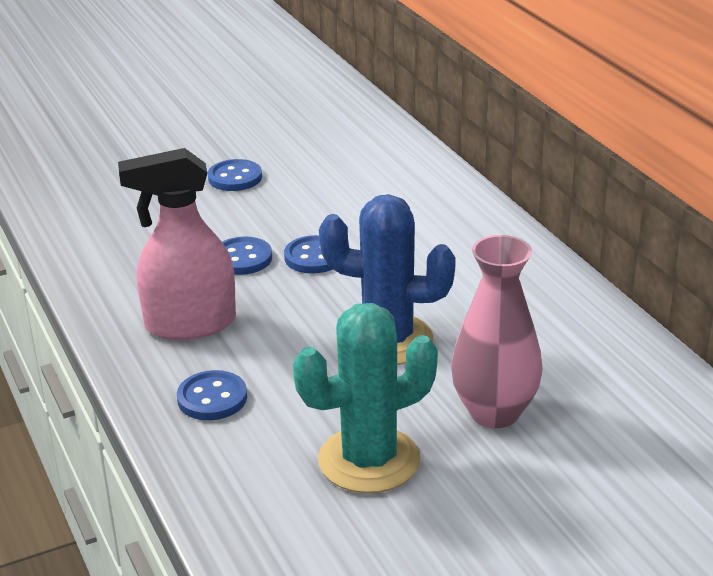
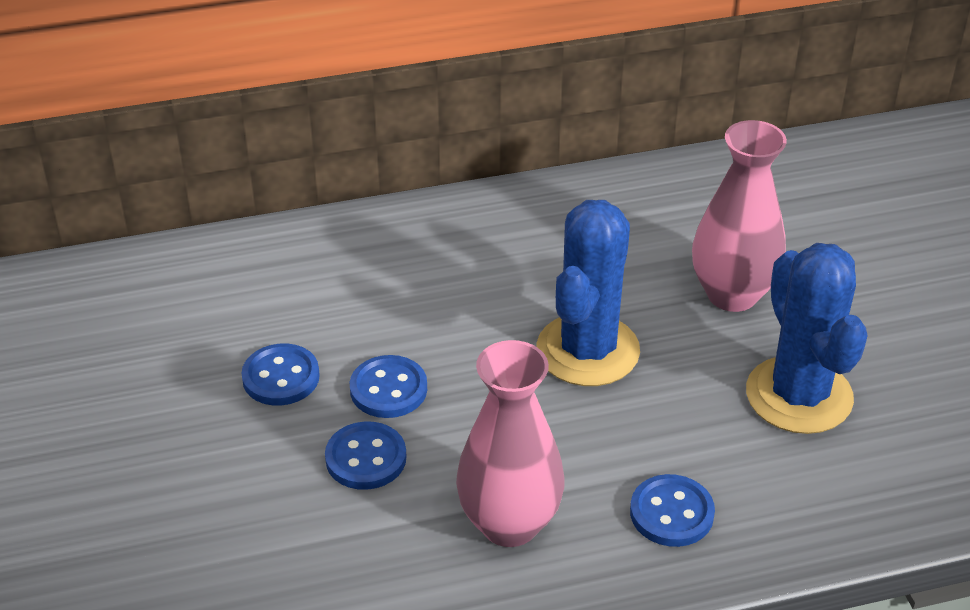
camera: 80 degrees left, 10 degrees up
(189, 324) = (509, 524): pink spray bottle -> pink vase
(235, 178) = (137, 446): blue button -> blue button (281, 377)
(369, 460) = (799, 395): turquoise cactus -> blue cactus

